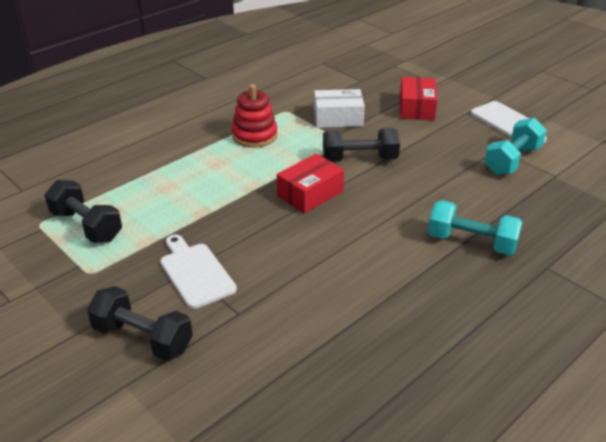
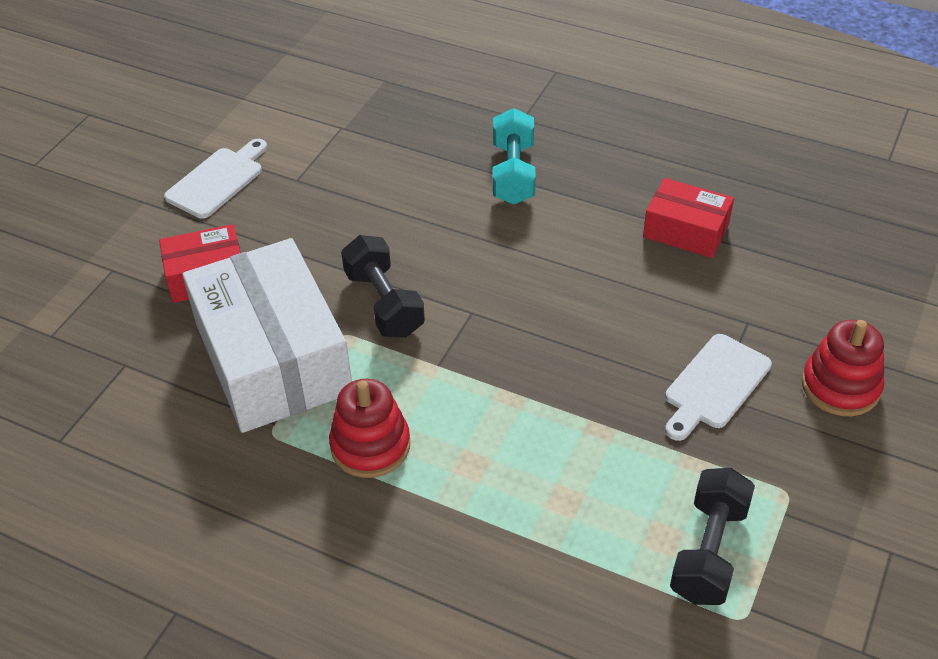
camera: 110 degrees left, 10 degrees up
(143, 338) = (840, 386): black dumbbell -> red stacking toy
(310, 194) = (494, 330): red box -> red box (686, 230)
(338, 118) = (273, 358): white box -> white box, size x1.95
(512, 160) = (321, 164): turquoise dumbbell -> none

